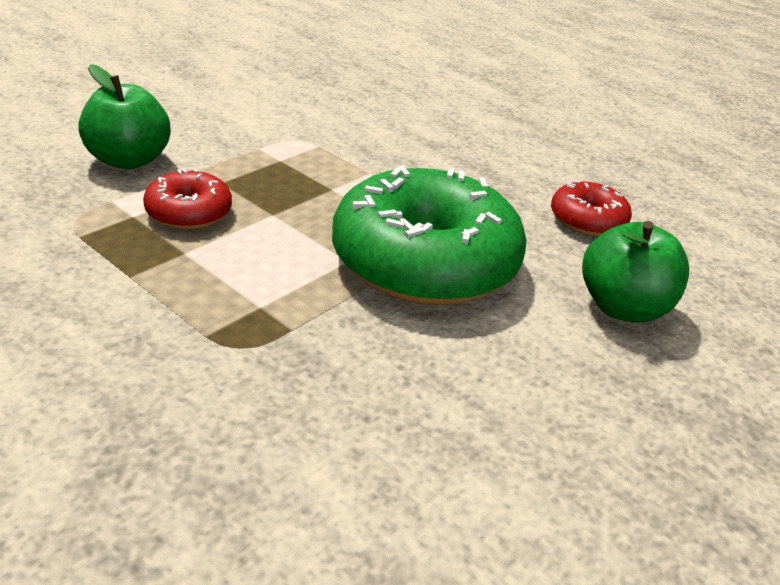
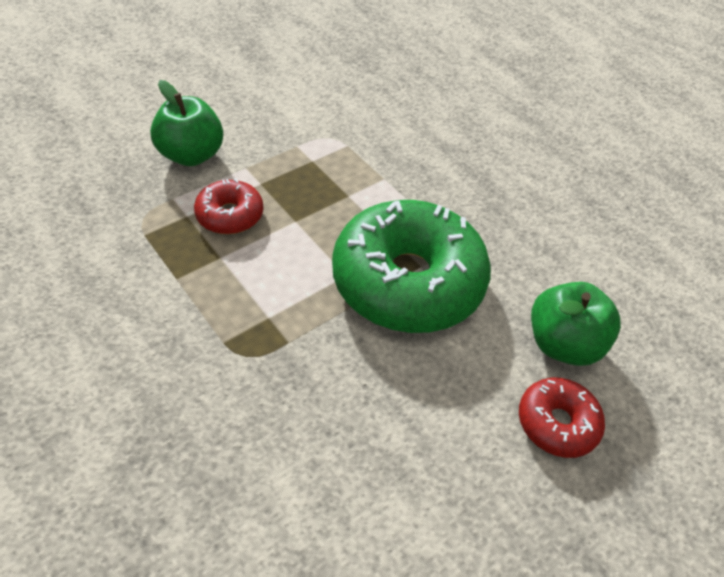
camera: 10 degrees right, 15 degrees up
(587, 220) = (559, 245): red donut -> red donut (557, 423)

